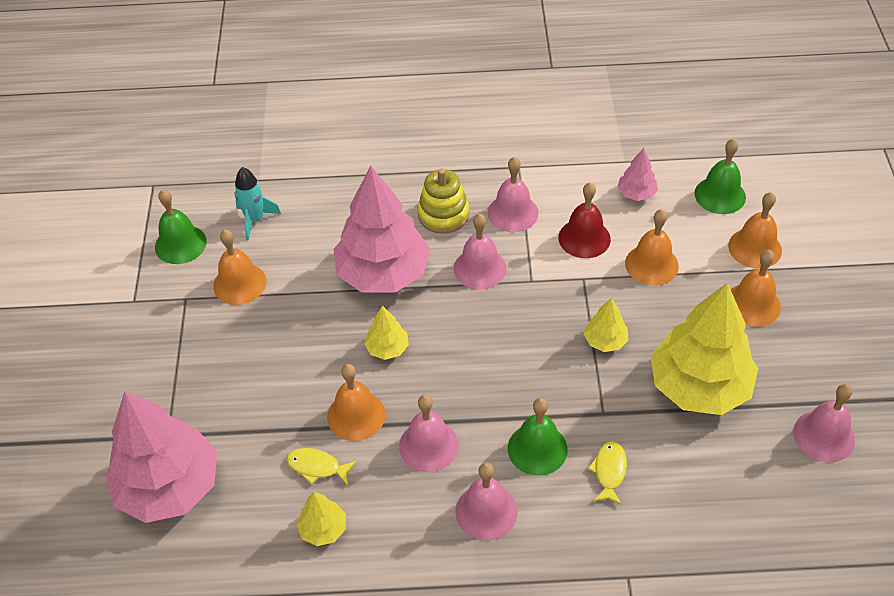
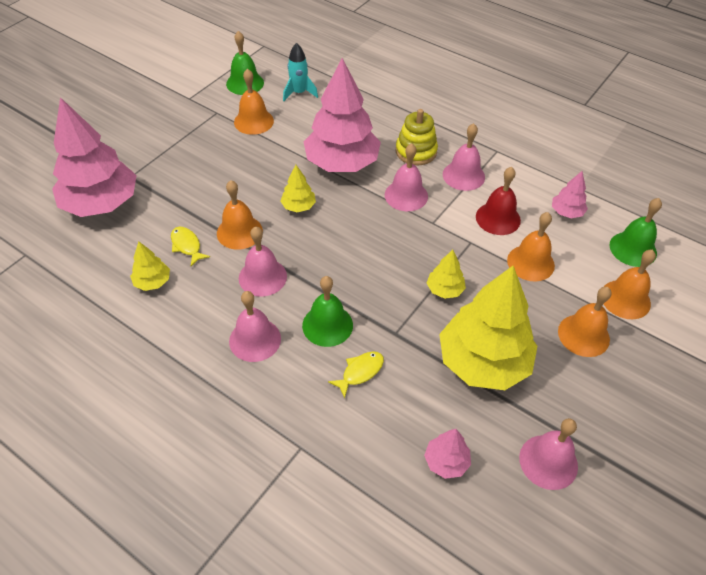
camera: 35 degrees right, 0 degrees up
(752, 496) = (446, 462): none -> pink tree

